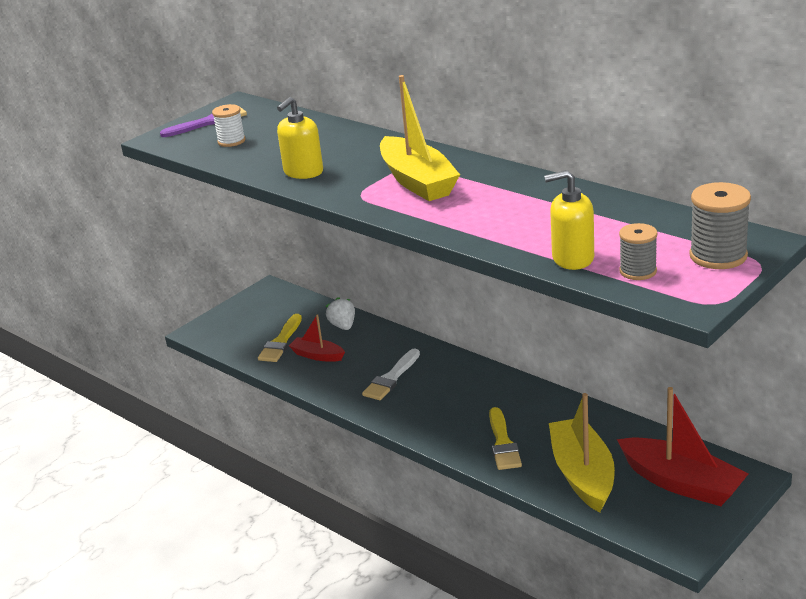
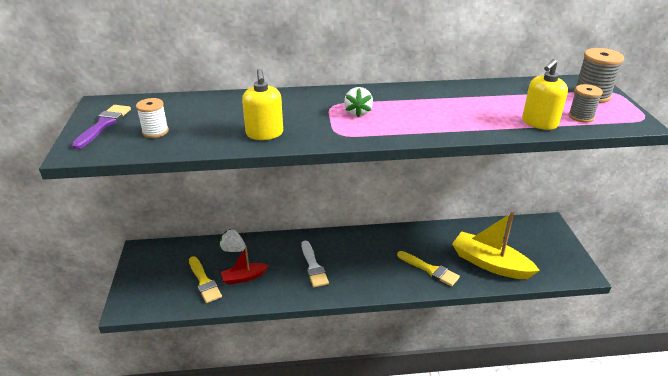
camera: 50 degrees left, 5 degrees up
(417, 181) = (358, 112): yellow boat -> white strawberry
(681, 483) = (532, 242): red boat -> none

